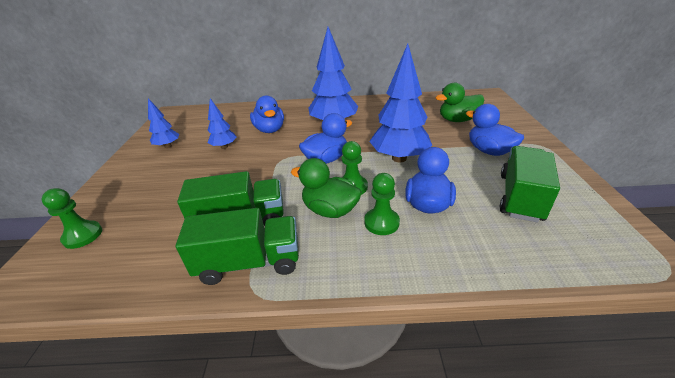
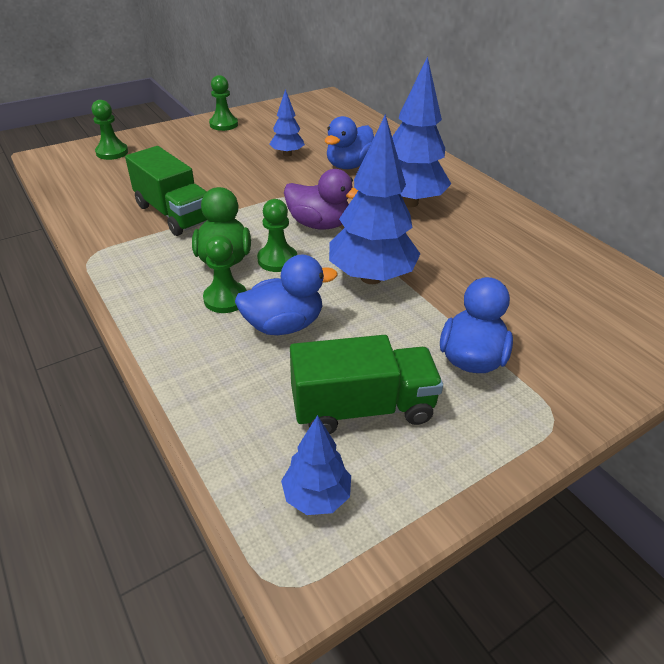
camera: 55 degrees right, 5 degrees up
(138, 161) = (223, 124): none -> green pawn
(168, 146) = (261, 125): blue tree -> blue tree (316, 496)
(249, 262) = (122, 240): green truck -> none
(326, 159) = (319, 224): blue duck -> purple duck
(457, 120) = (545, 306): green duck -> none

